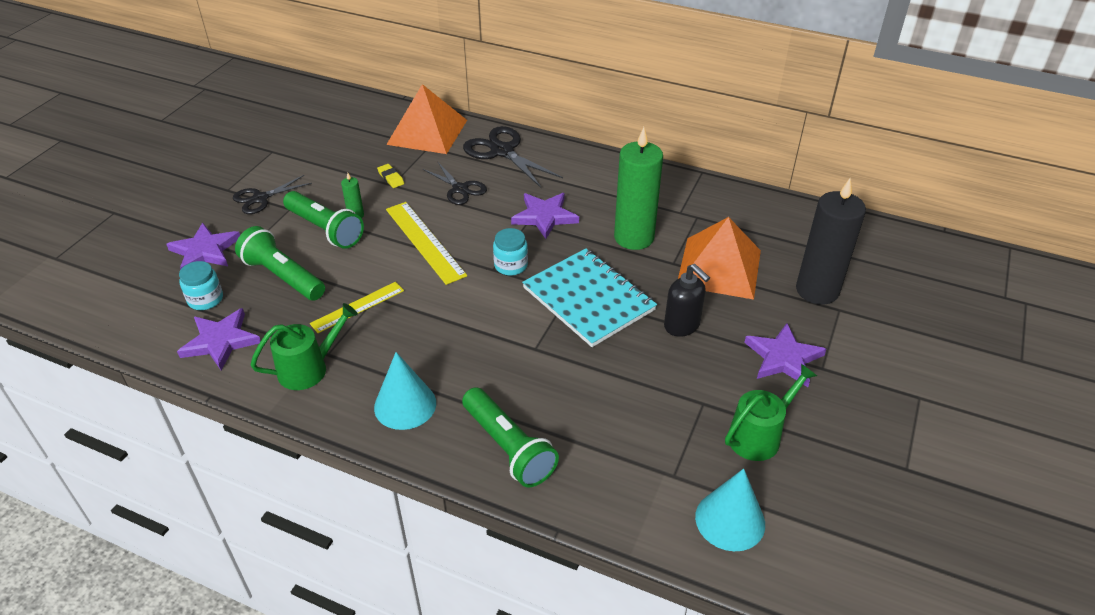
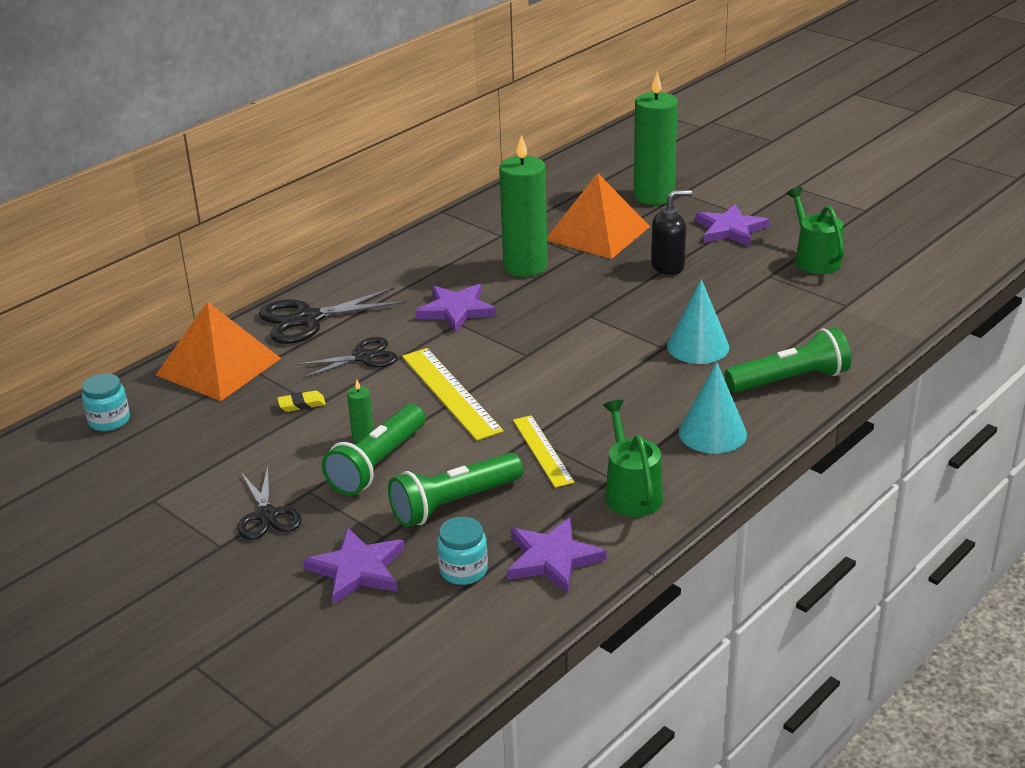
camera: 70 degrees left, 10 degrees down
(325, 229) = (377, 464): green flashlight -> green flashlight turned 150 degrees clockwise
(424, 242) = (450, 393): yellow ruler -> yellow ruler turned 75 degrees clockwise
(511, 265) = (527, 343): turquoise jar -> turquoise jar (109, 420)
(588, 299) = (606, 307): turquoise notebook -> none
(730, 520) = (898, 289): turquoise cone -> turquoise cone (698, 346)
(817, 290) = (653, 196): black candle -> green candle

